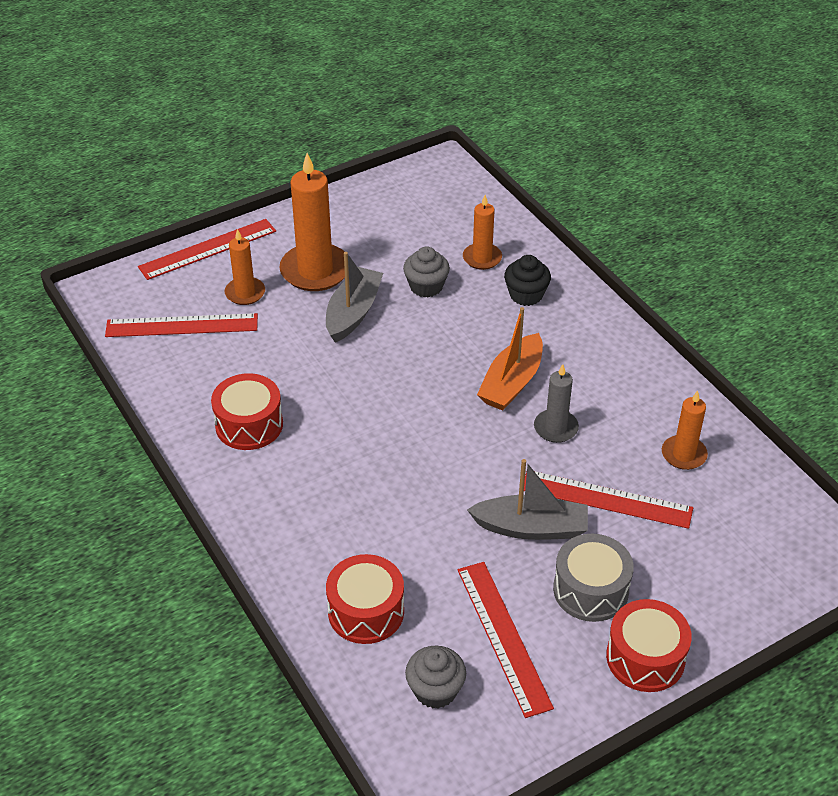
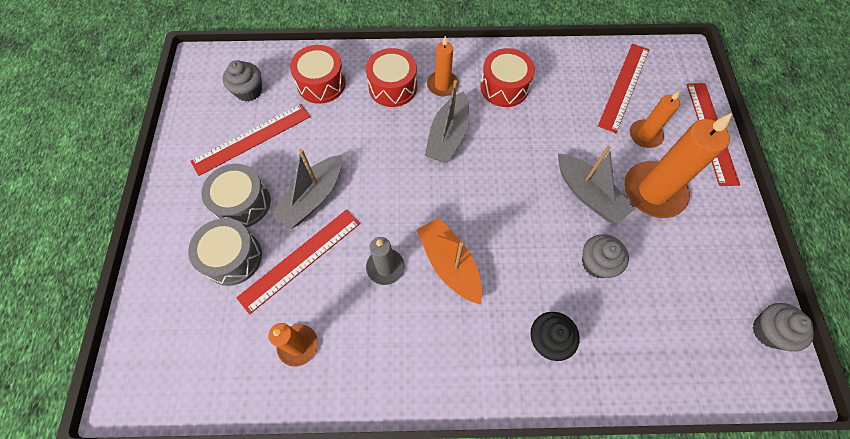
camera: 120 degrees right, 20 degrees up
(359, 446) = (448, 136): none -> grey boat
(408, 180) = (769, 331): none -> grey cupcake
(482, 258) = (617, 331): orange candle -> orange candle (442, 85)
(504, 636) = (252, 139): red ruler -> red ruler turned 45 degrees counterclockwise
(645, 658) = (176, 203): red drum -> red drum (393, 87)
(655, 558) = (233, 257): none -> grey drum

